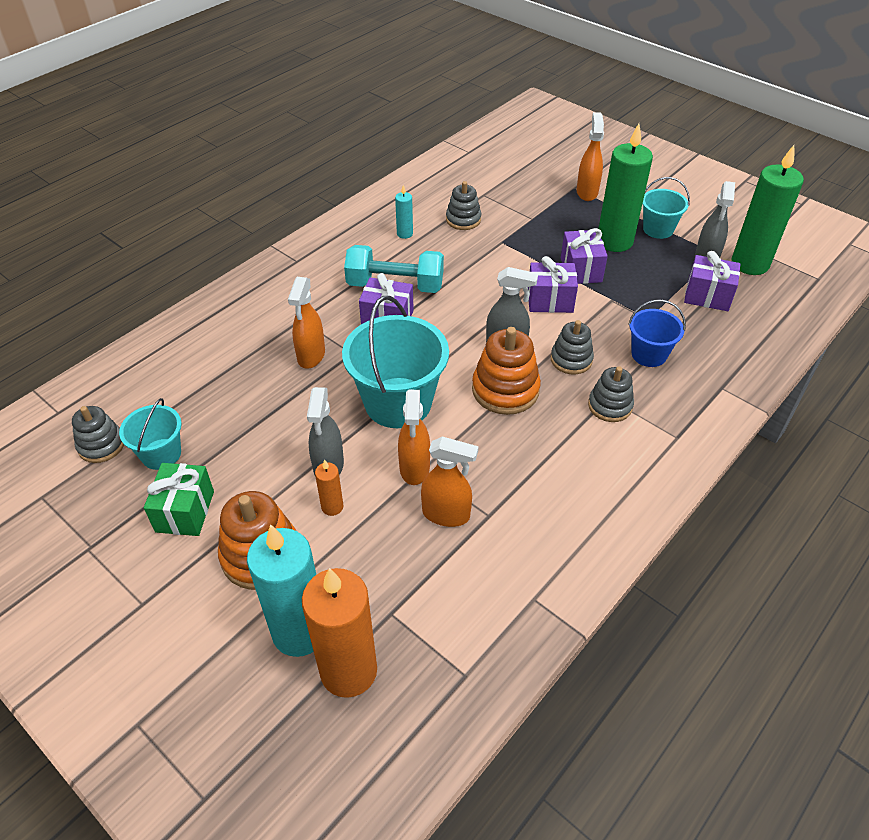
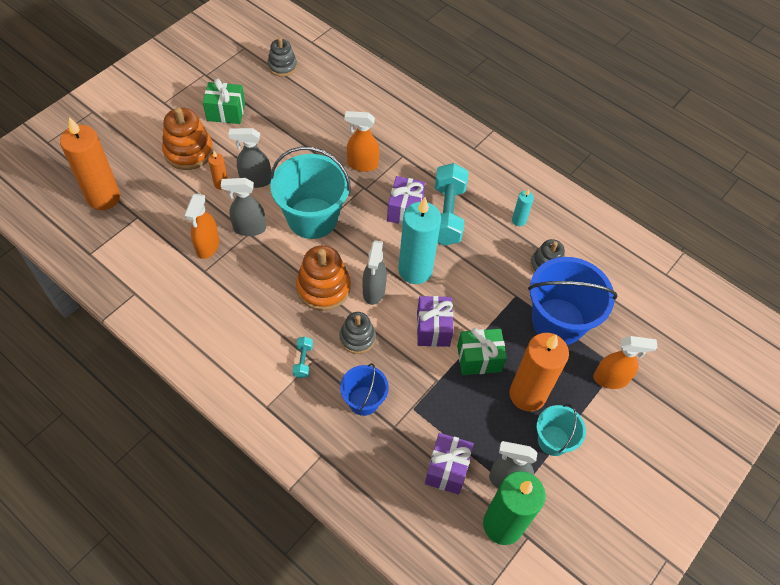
camera: 85 degrees right, 10 degrees up
(161, 454) = (273, 95): turquoise bucket -> none
(300, 632) = (133, 173): turquoise candle -> turquoise candle (415, 270)
(414, 468) = (249, 228): orange spray bottle -> grey spray bottle
(529, 217) = (558, 321): none -> blue bucket
(581, 270) = (479, 359): purple gift -> green gift
(610, 406) = (303, 361): grey stacking toy -> turquoise dumbbell
(614, 241) = (527, 395): green candle -> orange candle

